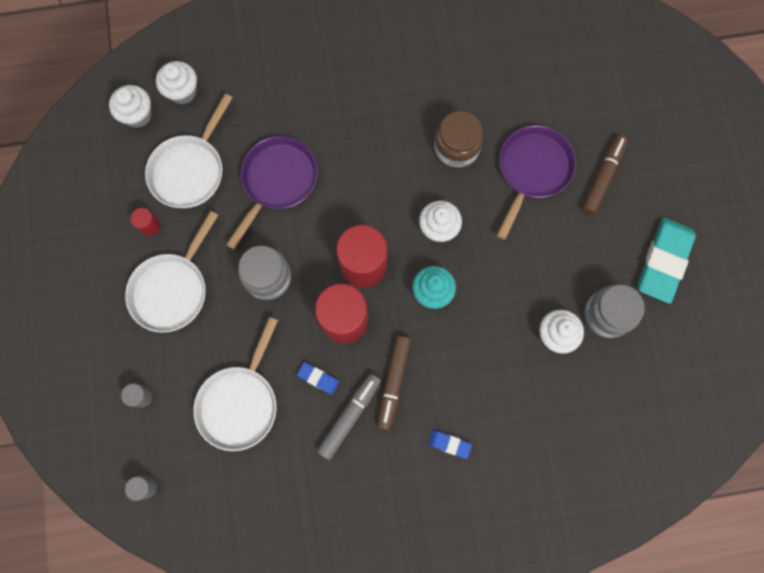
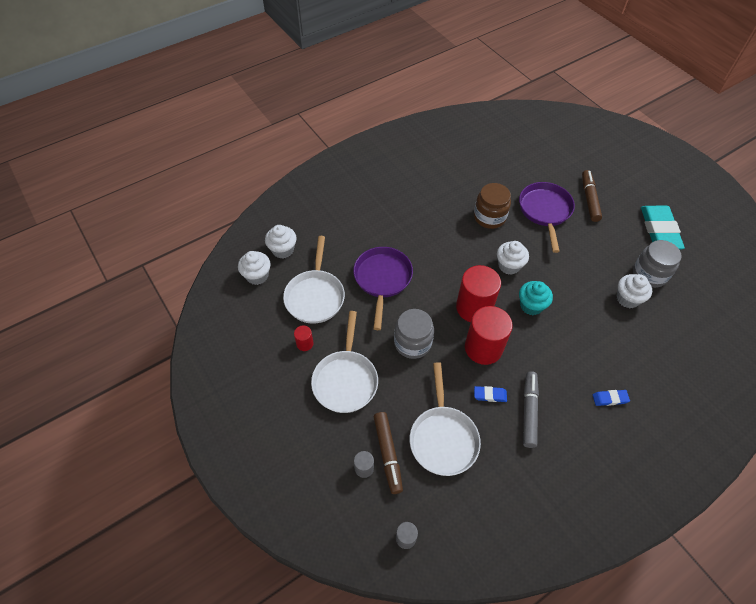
camera: 25 degrees left, 20 degrees down
(393, 383) = (544, 374): brown marker -> brown marker (387, 454)

